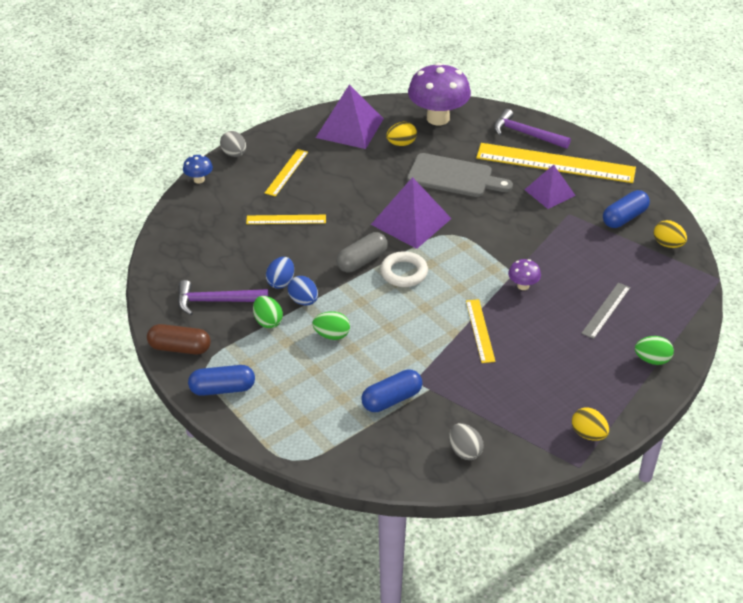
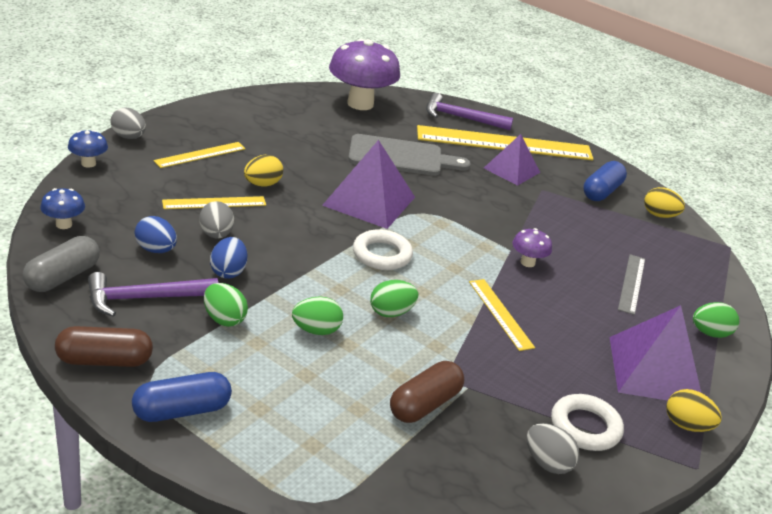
camera: 20 degrees left, 10 degrees down
(171, 235) = (64, 224): none -> blue mushroom
(280, 249) = (216, 235): none -> grey egg
(286, 172) = (200, 155): yellow ruler -> yellow ruler turned 45 degrees clockwise
(303, 301) = (265, 292): blue egg -> blue egg (156, 250)
(350, 128) = (263, 112): purple pyramid -> purple pyramid (655, 370)
(362, 261) = (325, 244): grey capsule -> grey capsule (63, 277)
(391, 399) = (424, 404): blue capsule -> brown capsule
(393, 324) = (391, 312): none -> green egg
(401, 143) = (328, 126): yellow egg -> yellow egg (262, 184)
(506, 427) = (585, 427): none -> white ring

